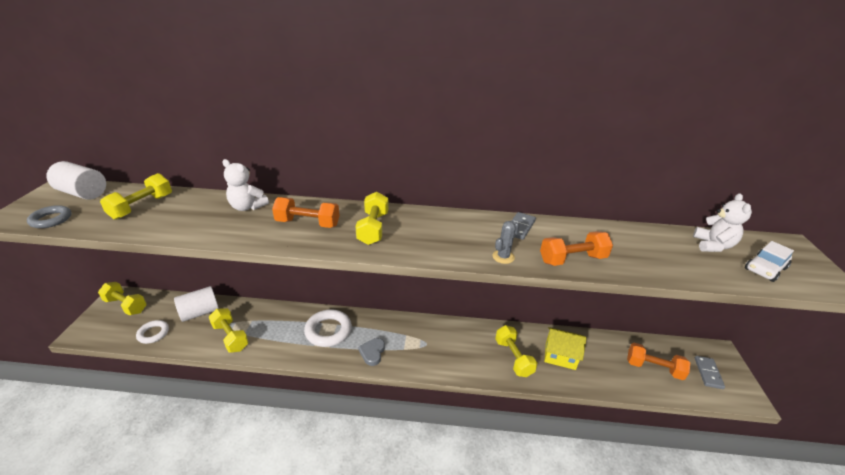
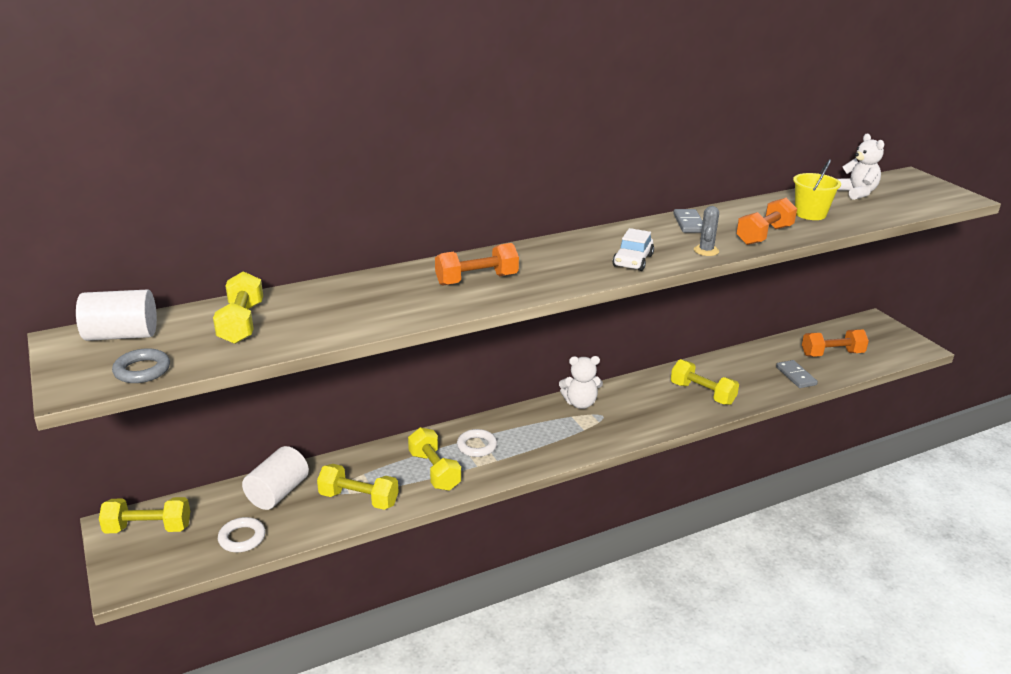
camera: 30 degrees left, 5 degrees down
(247, 207) = (378, 286): white teddy bear -> white teddy bear (580, 403)
(328, 331) = (477, 446): white ring -> white ring, size x0.61
(372, 353) = (553, 446): grey heart -> none
(373, 228) = (552, 264): yellow dumbbell -> yellow dumbbell (434, 471)
(560, 356) = (744, 375): yellow house -> none
(641, 252) = (810, 214): none -> yellow bucket
(708, 373) = (877, 341): grey domino -> grey domino (795, 376)
(765, 269) = (908, 199): white car -> white car (633, 261)

